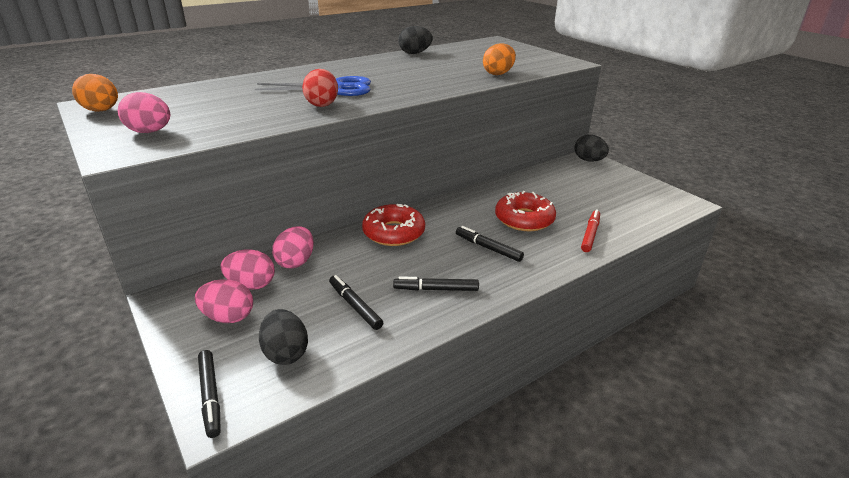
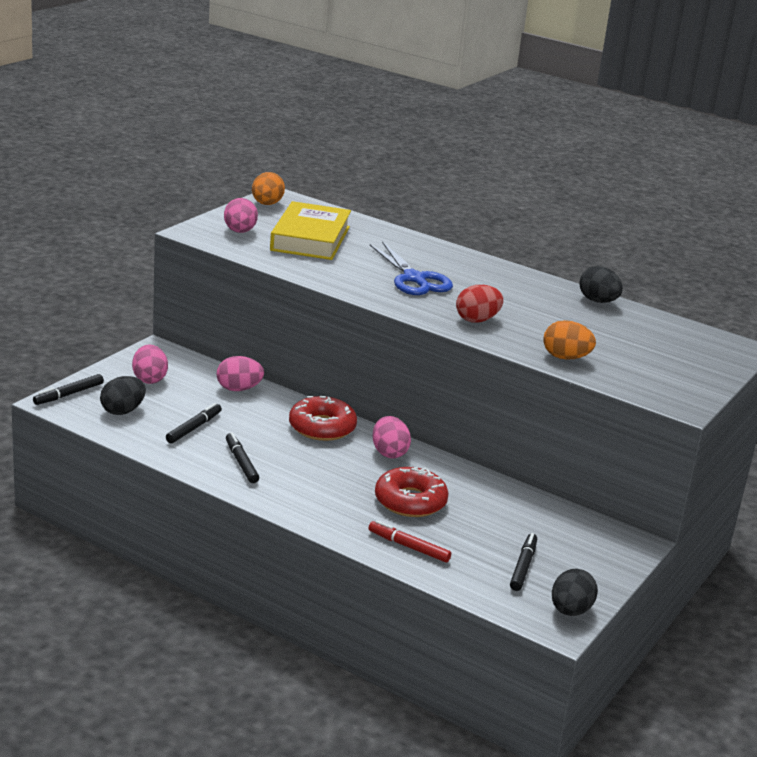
camera: 65 degrees right, 5 degrees down
(210, 107) = (310, 238): none -> yellow book
(251, 285) = (194, 378): pink egg -> pink egg (389, 452)
(322, 104) = (362, 280): red egg -> red egg (477, 320)
(488, 248) = (331, 483): black marker -> black marker (523, 567)
(589, 160) = (627, 544): black egg -> black egg (570, 611)
(590, 234) = (408, 547): red marker -> red marker turned 150 degrees counterclockwise

